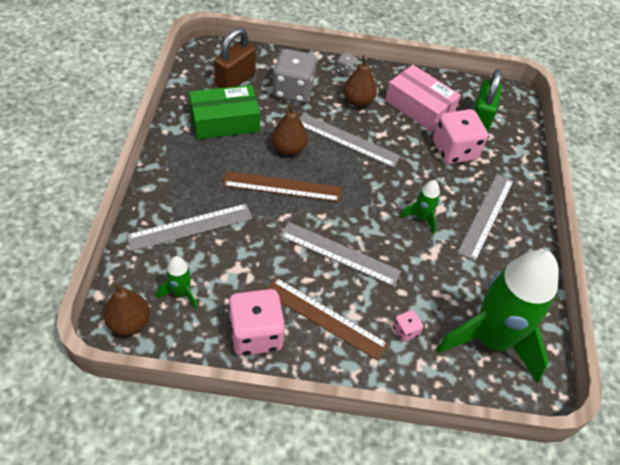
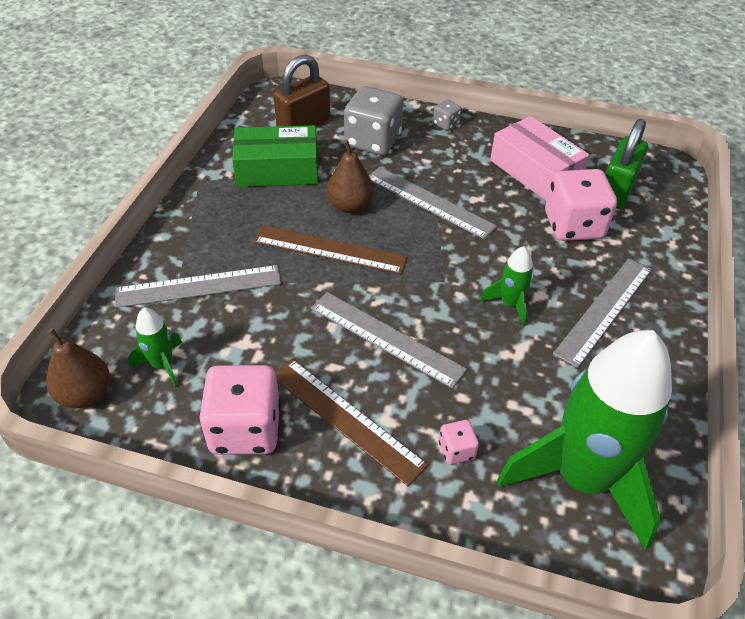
camera: 15 degrees right, 5 degrees down
(357, 101) = (454, 158): brown pear -> none

